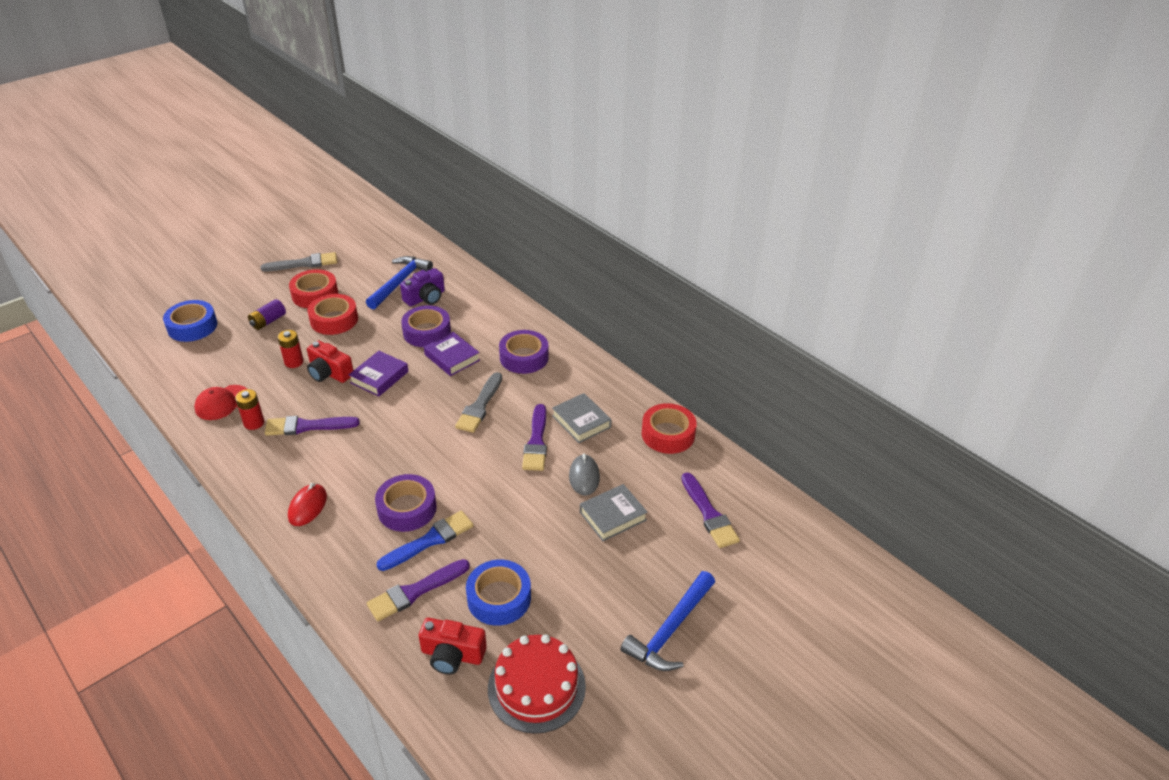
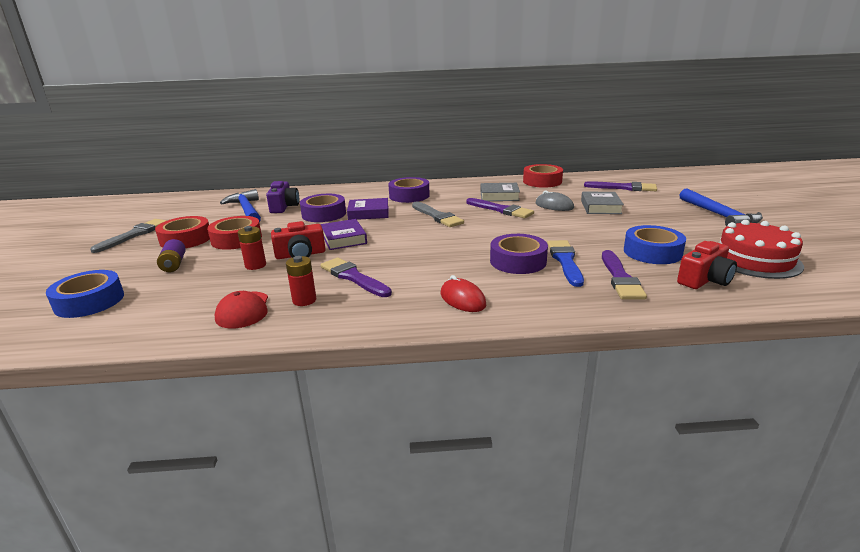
camera: 50 degrees left, 15 degrees down
(307, 426) = (353, 277): purple brush -> purple brush turned 105 degrees clockwise

